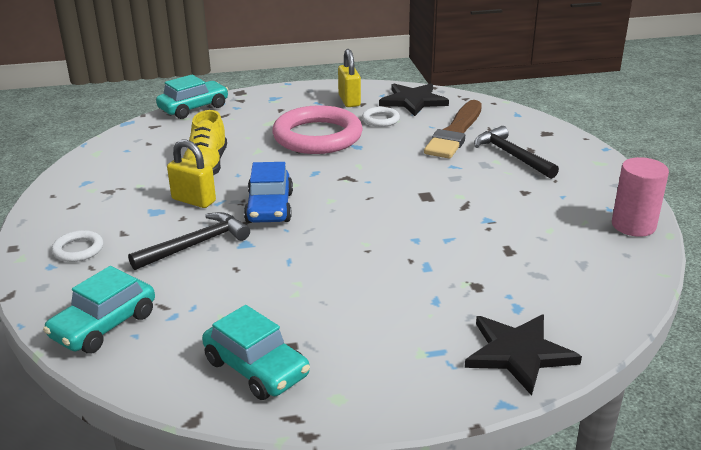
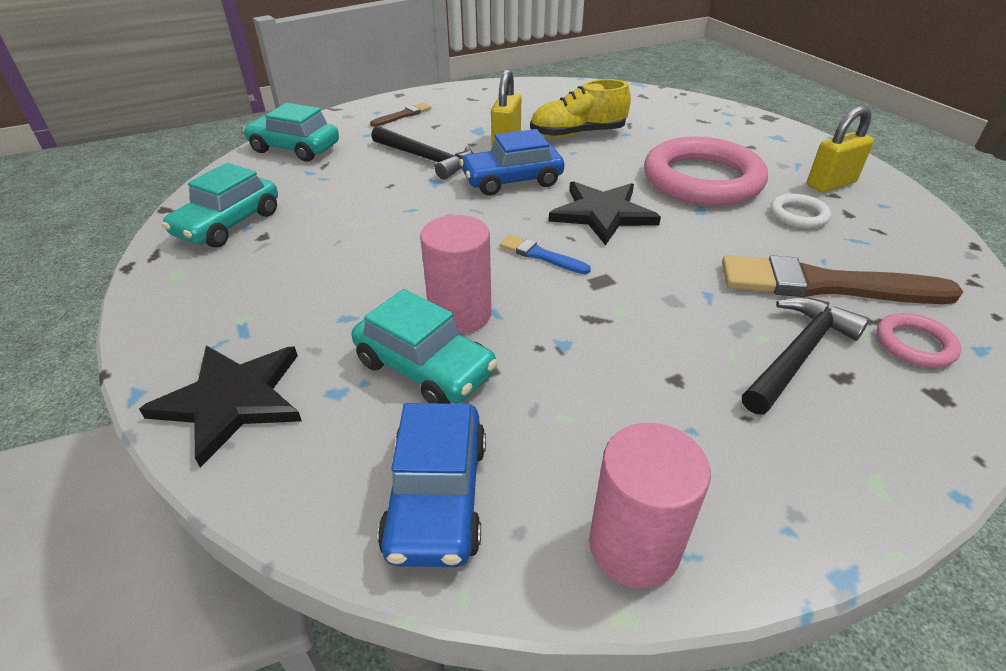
camera: 75 degrees right, 10 degrees up
(78, 249) = (403, 115): white ring -> brown brush
(194, 108) = (701, 103): turquoise car -> turquoise car (425, 367)
(387, 212) = (541, 255): none -> blue brush
(413, 101) = (894, 233): black star -> black star (602, 214)
(446, 252) = (460, 314): none -> pink cylinder
(510, 127) = (914, 344): none -> pink ring
(604, 276) = (437, 496): none -> blue car

